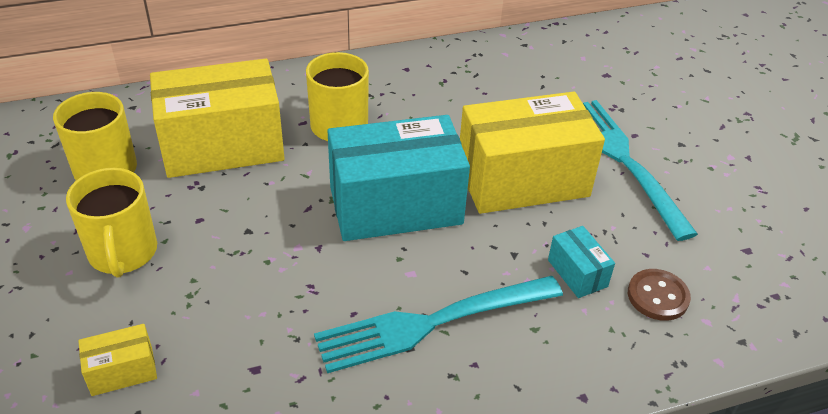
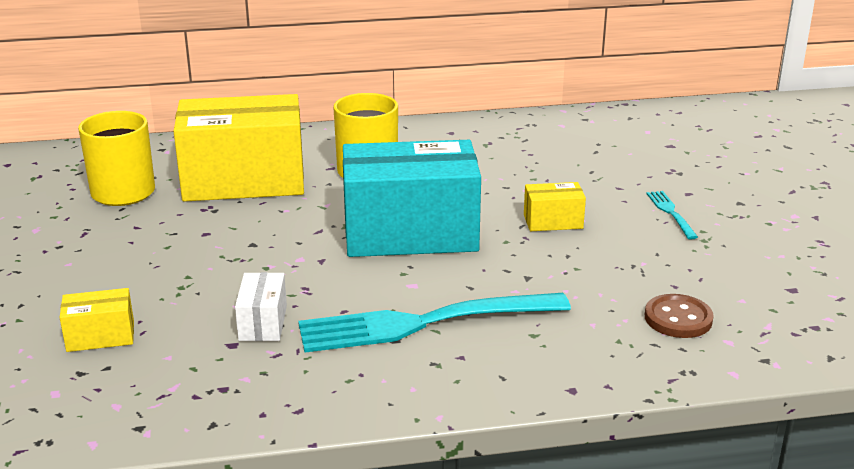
camera: 10 degrees right, 15 degrees down
(123, 253) = (124, 253): yellow mug -> none
(279, 337) = (263, 323): none -> white box
(522, 180) = (553, 221): yellow box -> yellow box, size x0.43
(577, 273) = (592, 295): turquoise box -> none
(625, 161) = (671, 213): turquoise fork -> turquoise fork, size x0.43

